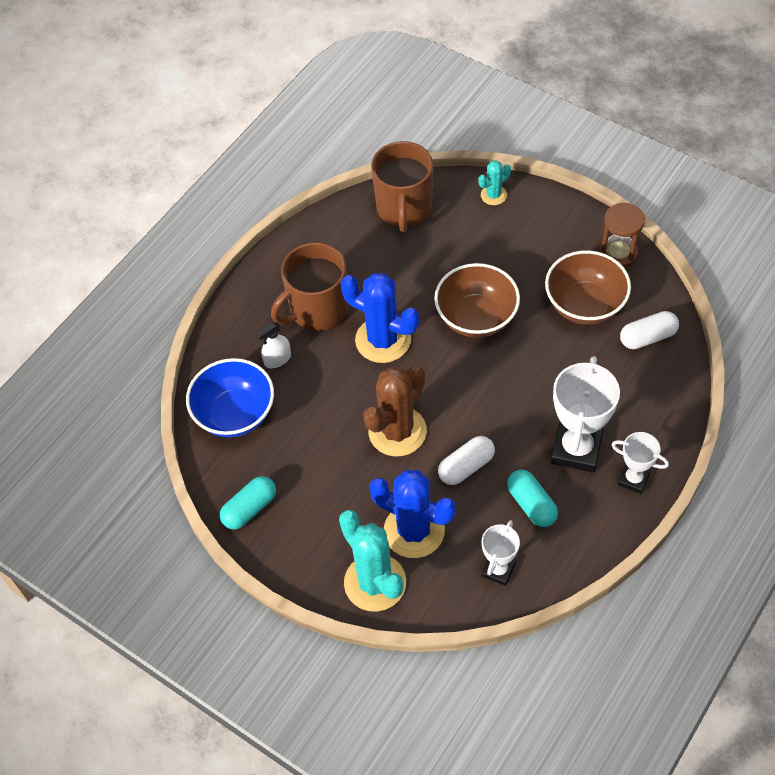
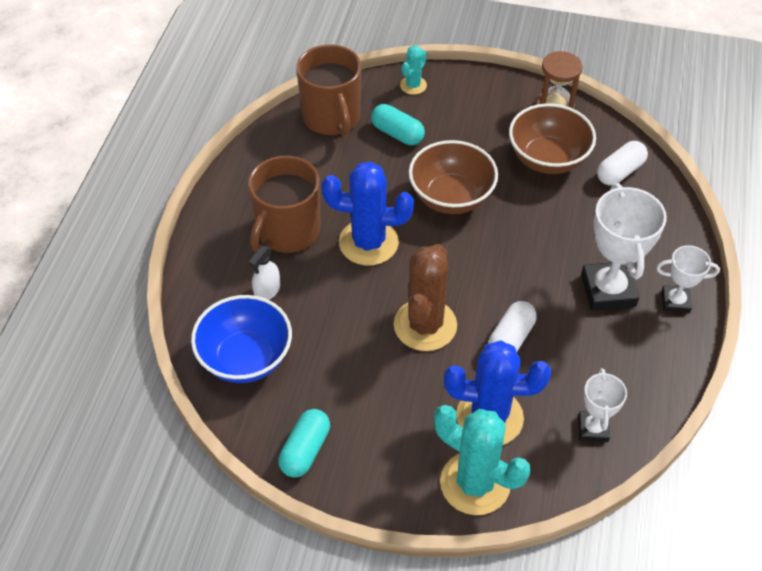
camera: 25 degrees left, 5 degrees down
(531, 504) = (592, 355): turquoise capsule -> turquoise capsule (397, 134)

